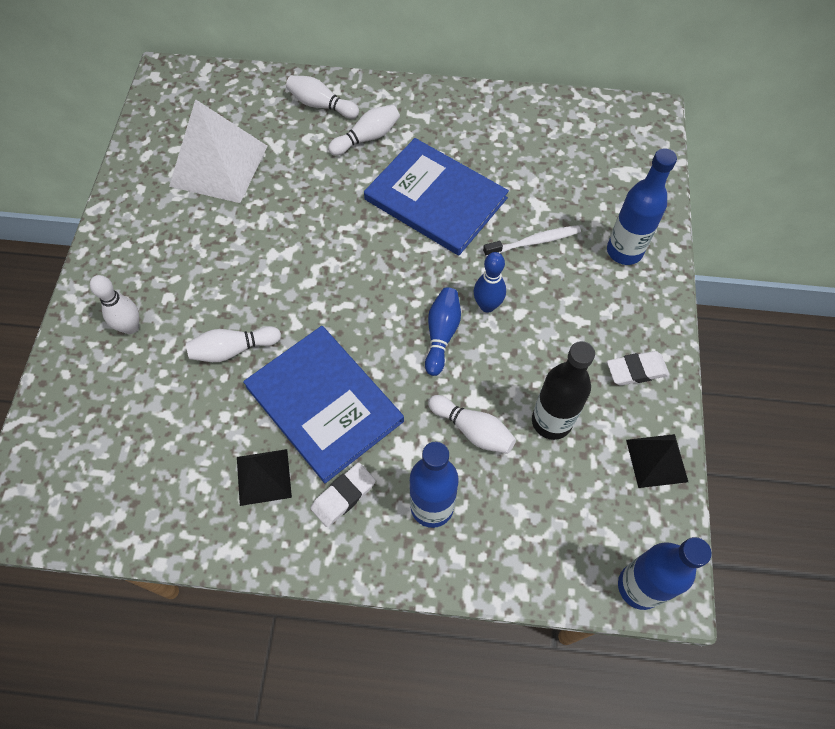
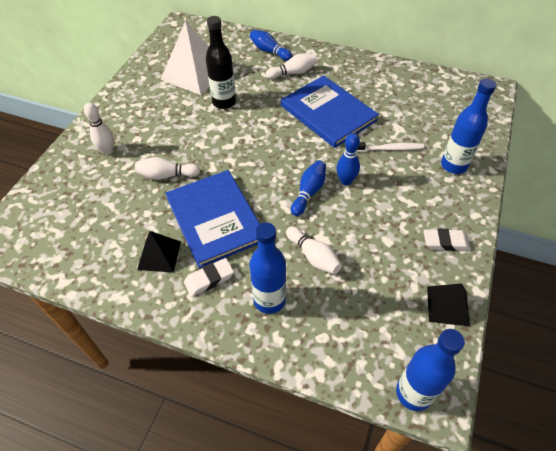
camera: 15 degrees right, 10 degrees down
(321, 105) = (269, 51): white bowling pin -> blue bowling pin
(551, 421) = (373, 262): black bottle -> black bottle (224, 102)

